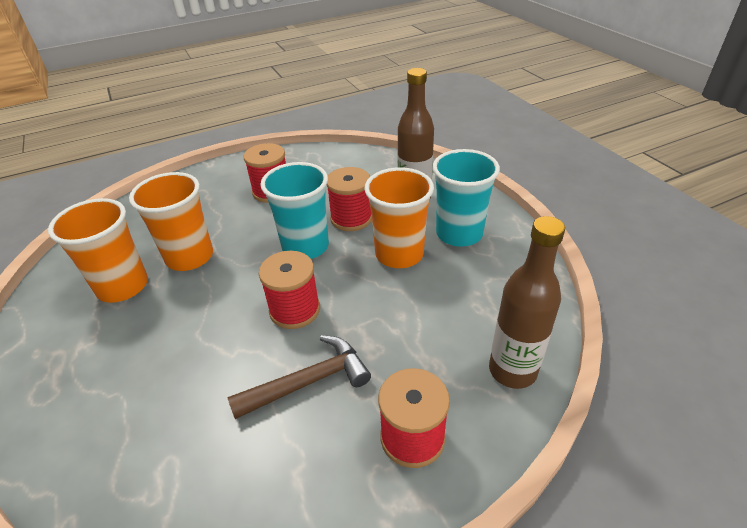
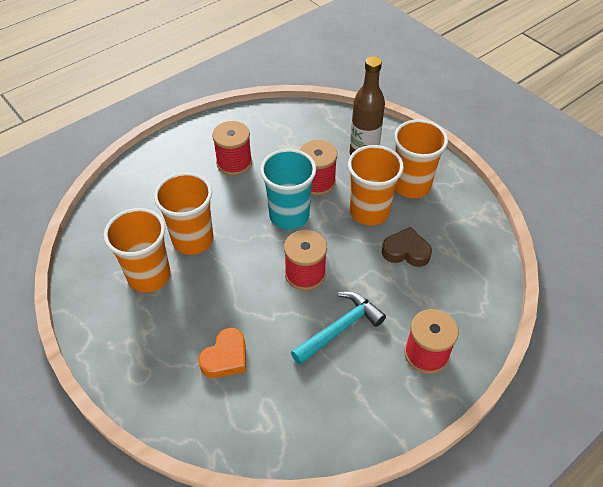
camera: 15 degrees left, 10 degrees up
(152, 392) = (226, 357): none -> orange heart
(308, 382) = (340, 329): brown hammer -> turquoise hammer
(428, 303) = (406, 251): none -> brown heart
(459, 234) = (411, 185): turquoise cup -> orange cup
(512, 370) = (480, 295): brown bottle -> none

